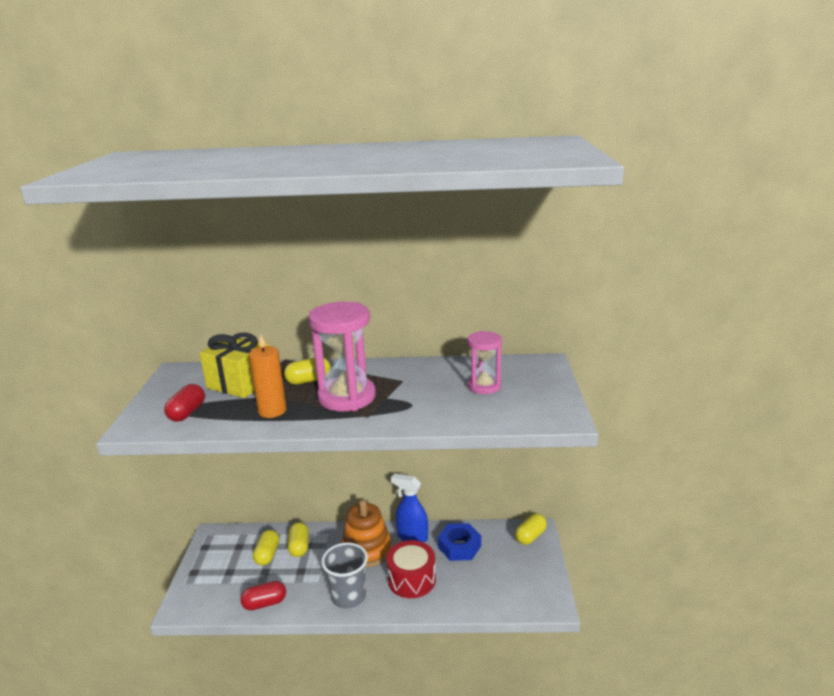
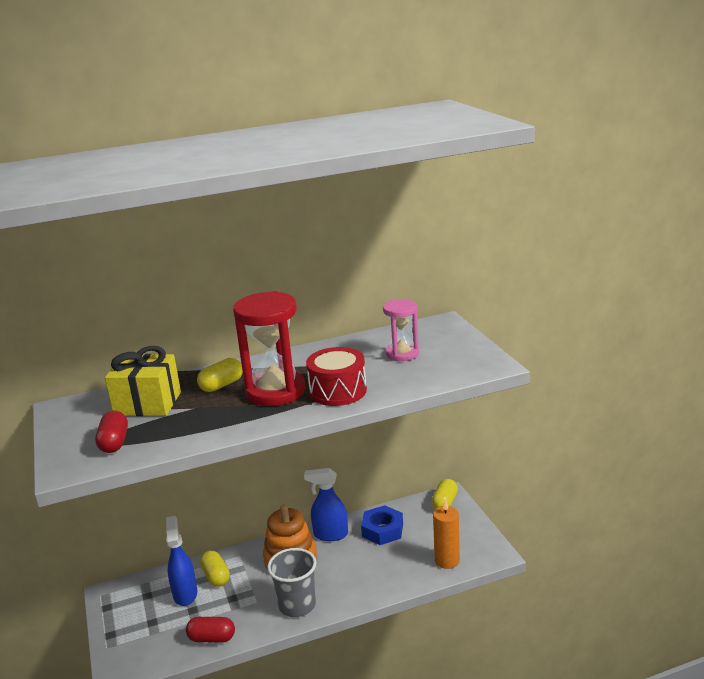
camera: 20 degrees left, 0 degrees up
(265, 603) = (212, 638): red capsule -> red capsule turned 45 degrees clockwise
(267, 555) = (185, 594): yellow capsule -> blue spray bottle
(272, 411) = (208, 420): orange candle -> orange candle (447, 560)
(347, 397) = (275, 391): pink hourglass -> red hourglass
(411, 579) = (352, 572): red drum -> red drum (338, 391)

